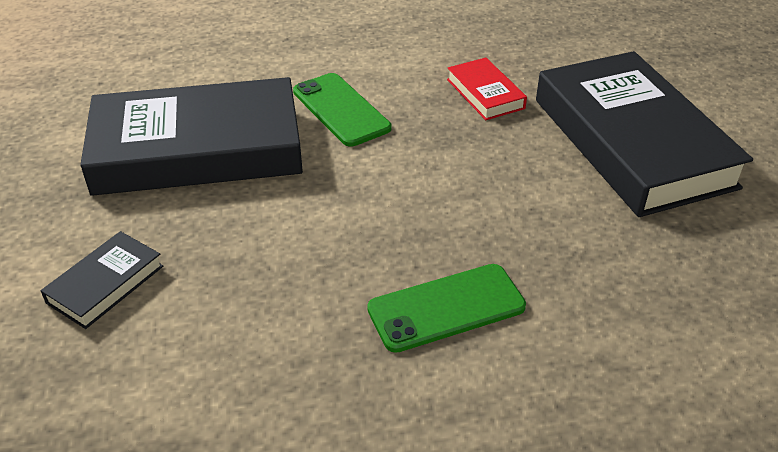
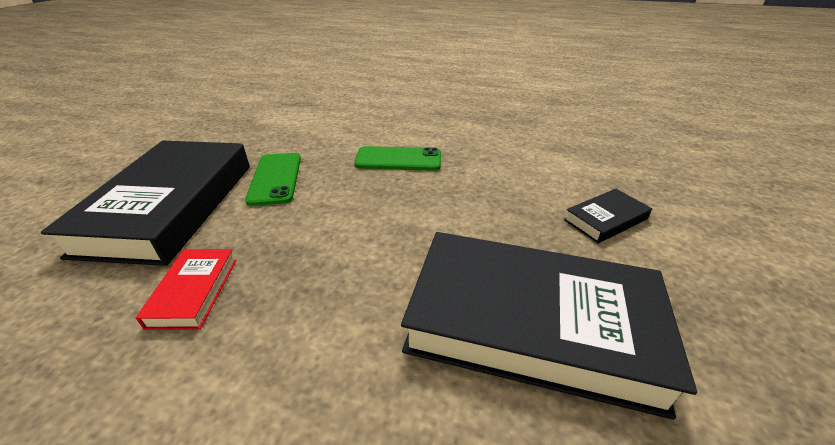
camera: 155 degrees left, 5 degrees down
(341, 110) = (351, 325): green phone -> green phone (275, 178)

